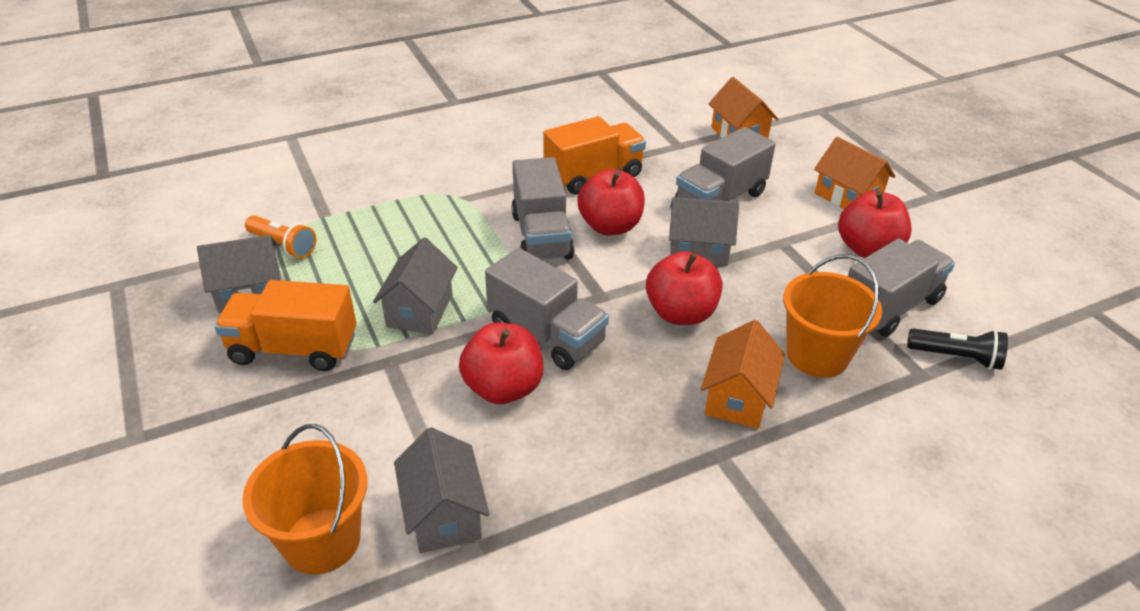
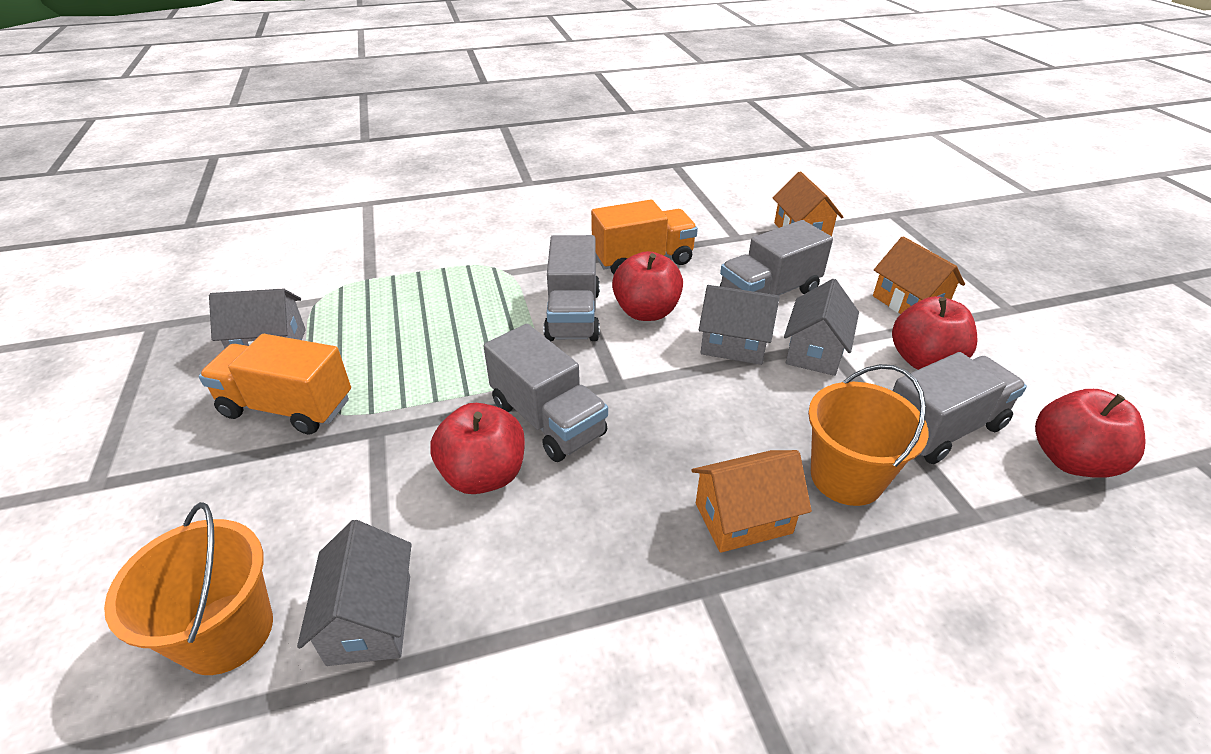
camera: 10 degrees right, 0 degrees up
(283, 245) = (319, 302): orange flashlight -> none
(420, 310) = (426, 380): grey house -> grey house (815, 351)
(681, 313) = (699, 411): red apple -> red apple (1071, 460)
(738, 398) = (743, 518): orange house -> orange house turned 45 degrees clockwise
(956, 357) = (1017, 499): black flashlight -> none

